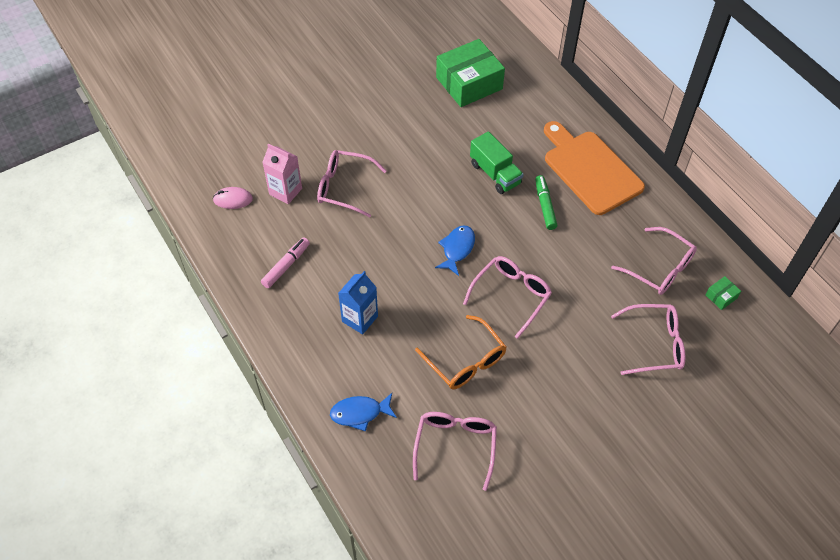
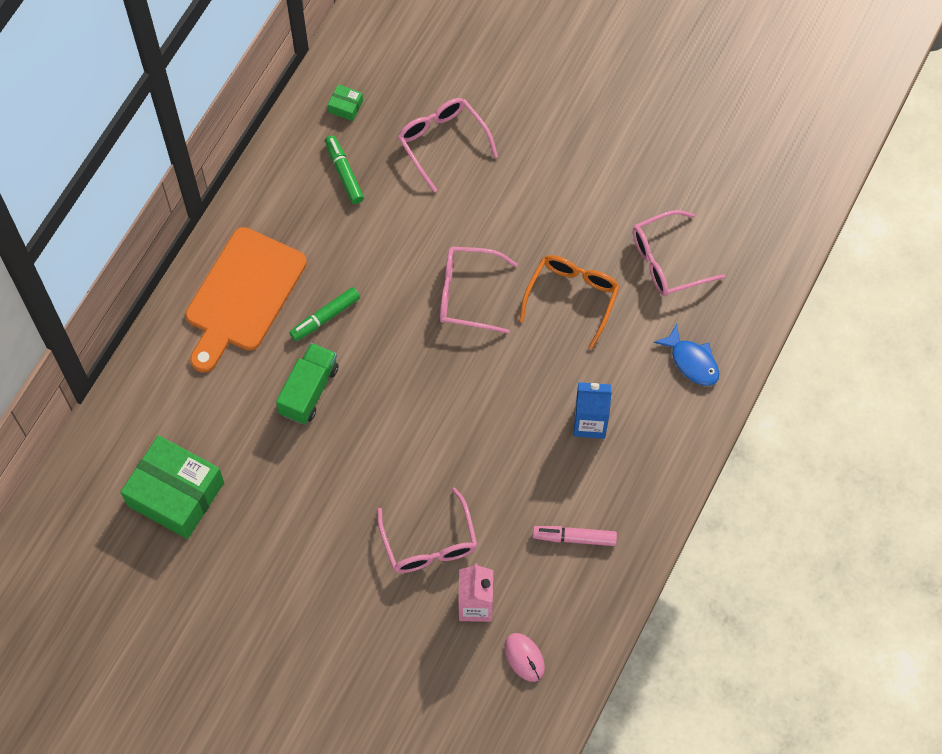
camera: 120 degrees left, 10 degrees up
(457, 249) = (441, 376): blue fish -> none
(660, 268) = (344, 173): pink glasses -> green marker

